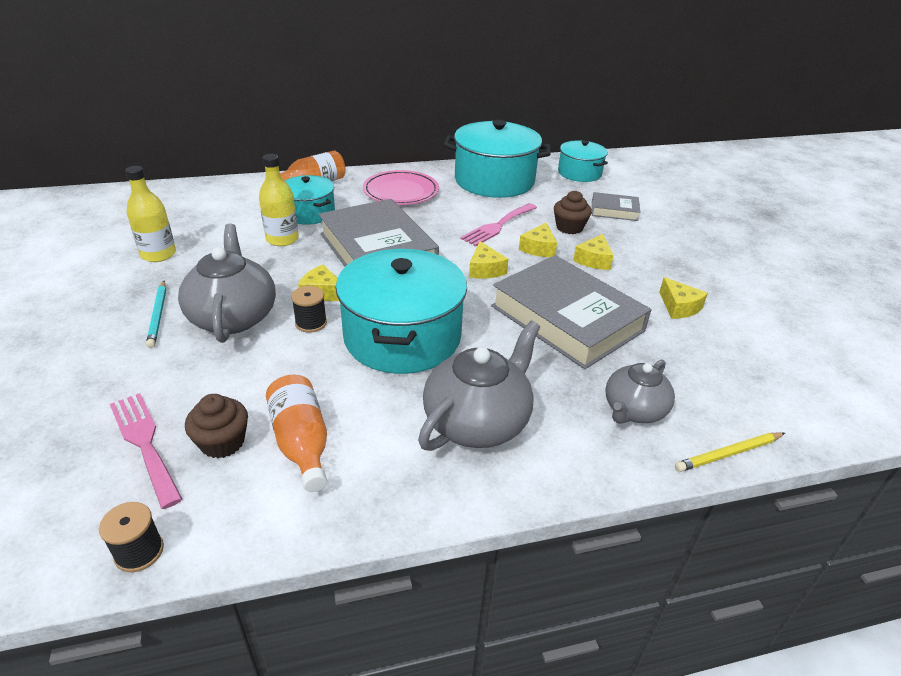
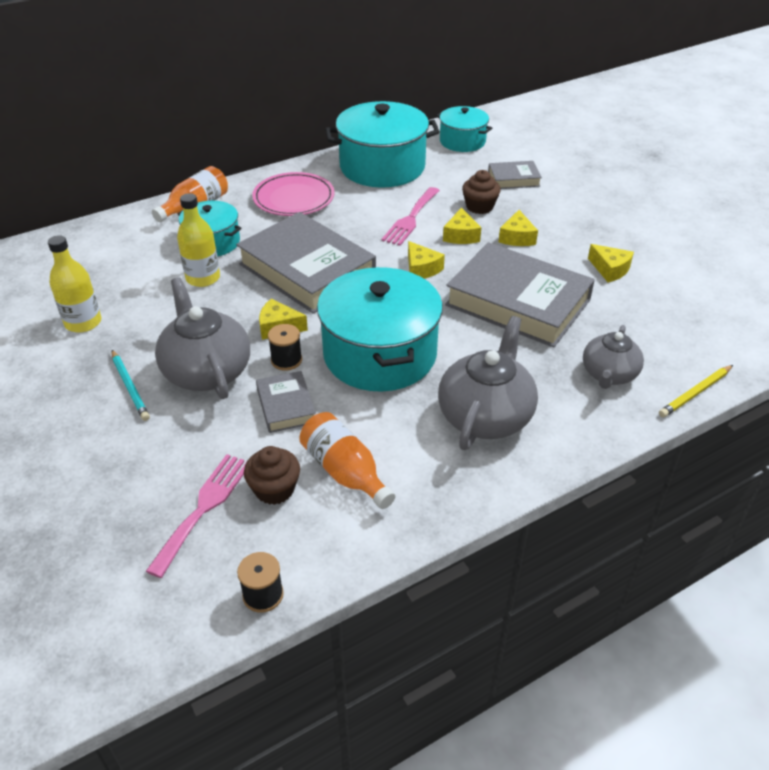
camera: 15 degrees left, 5 degrees up
(144, 443) = (204, 508): pink fork -> pink fork turned 75 degrees clockwise
(284, 364) = (286, 406): none -> grey book

